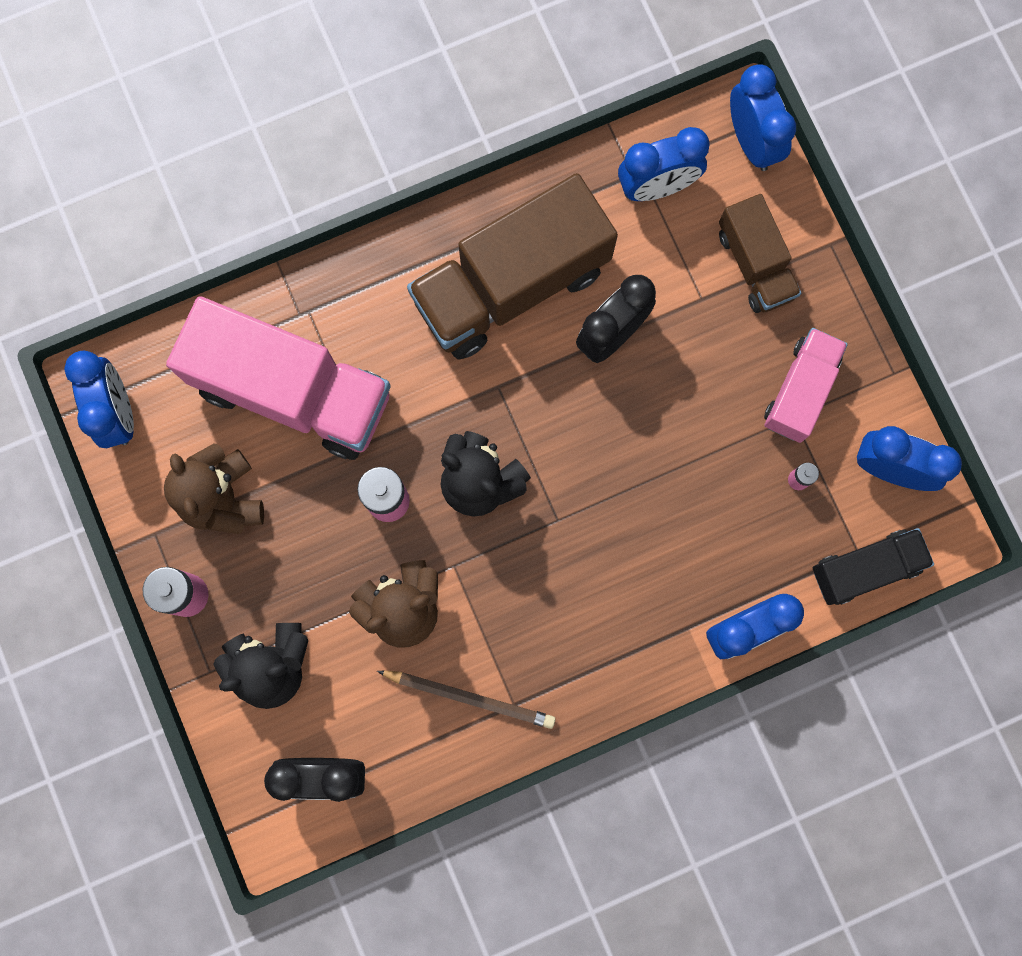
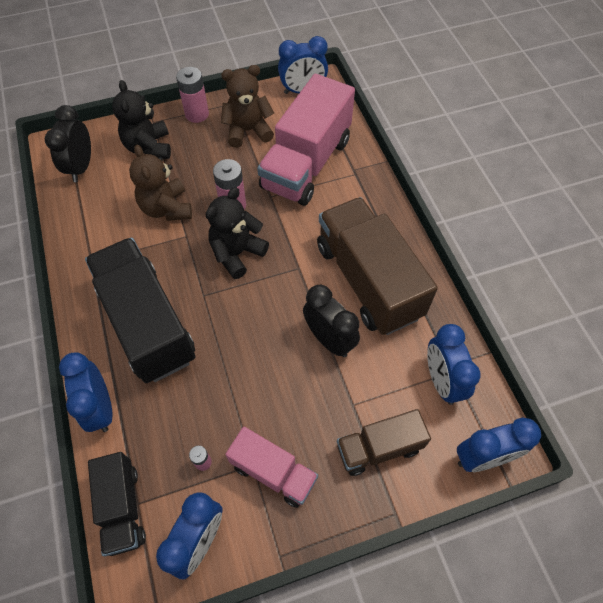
camera: 95 degrees right, 20 degrees down
(469, 697) = (103, 238): brown pencil -> none
(611, 593) = (147, 323): none -> black truck

